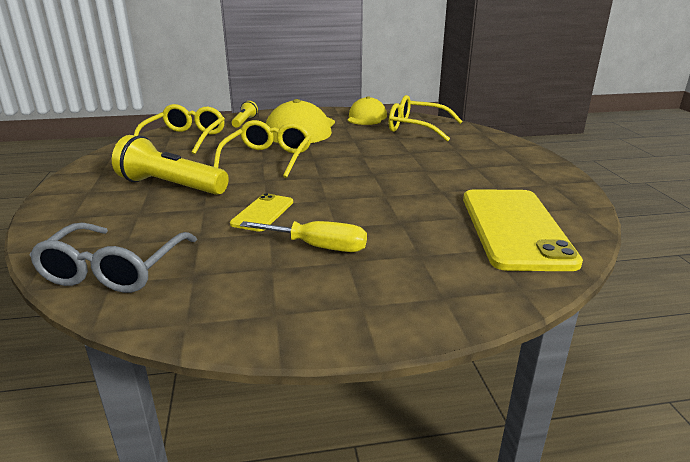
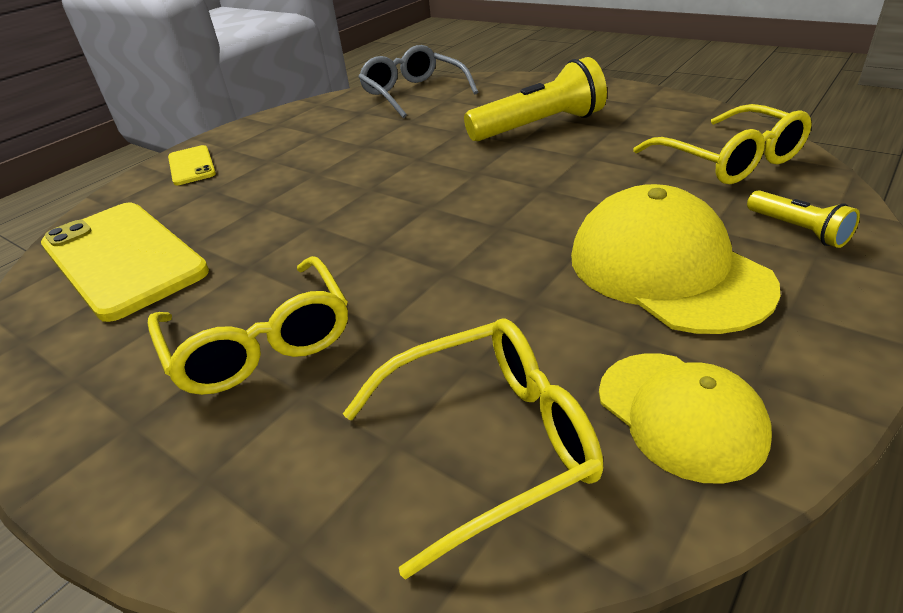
camera: 140 degrees right, 10 degrees up
(263, 213) = (402, 151): yellow phone -> yellow phone (191, 166)
(268, 158) = (549, 194): yellow glasses -> yellow glasses (261, 343)
(318, 247) = (306, 156): yellow screwdriver -> none

